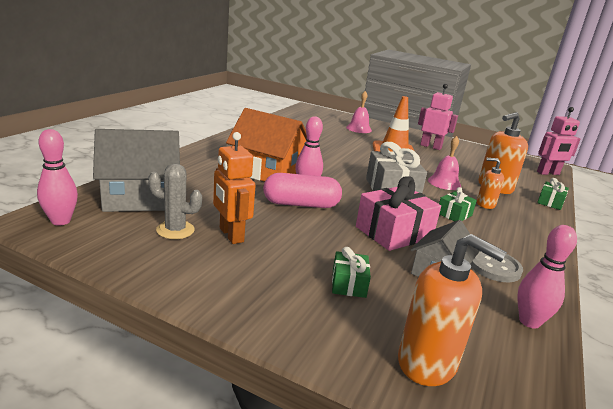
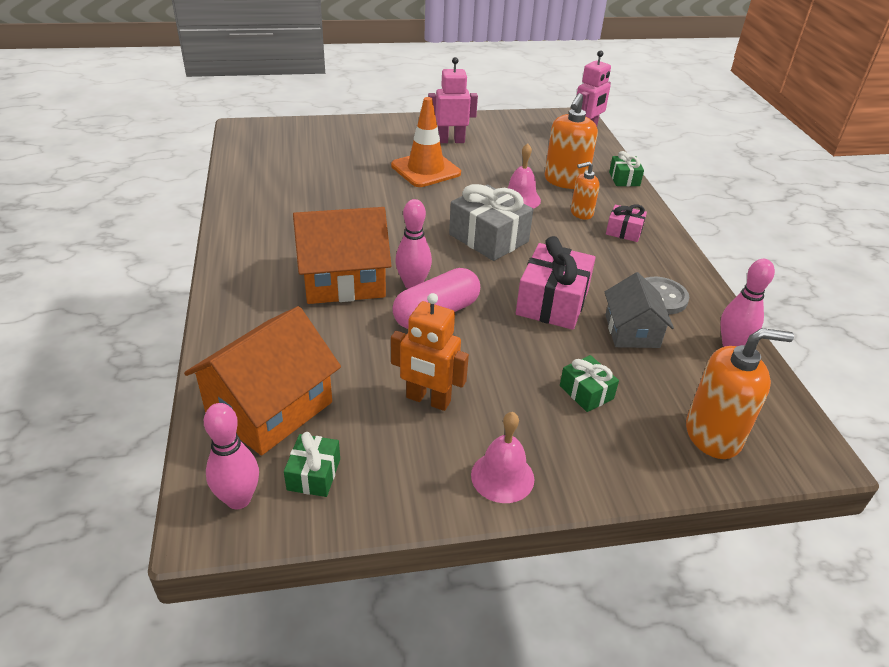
camera: 35 degrees left, 15 degrees up
(140, 197) = (269, 407): grey house -> orange house
(175, 230) = (370, 429): grey cactus -> none
(358, 129) = (347, 144): pink bell -> pink bell (502, 476)
(454, 214) = (572, 244): green gift -> green gift (314, 474)
(510, 224) = (624, 231): none -> pink gift

